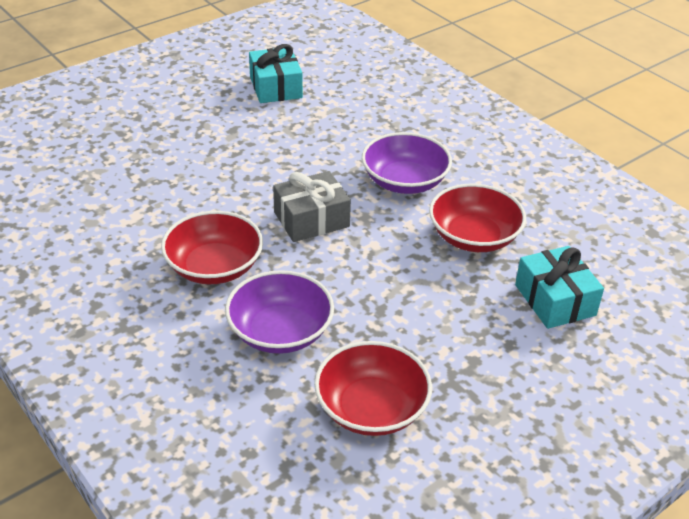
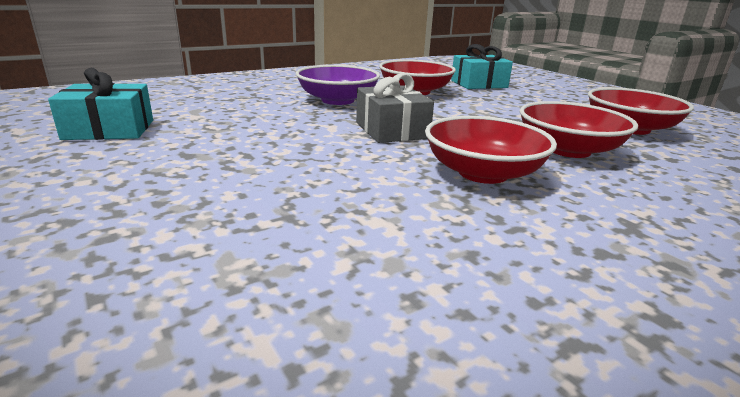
camera: 85 degrees left, 15 degrees down
(280, 332) = (568, 150): purple bowl -> red bowl

